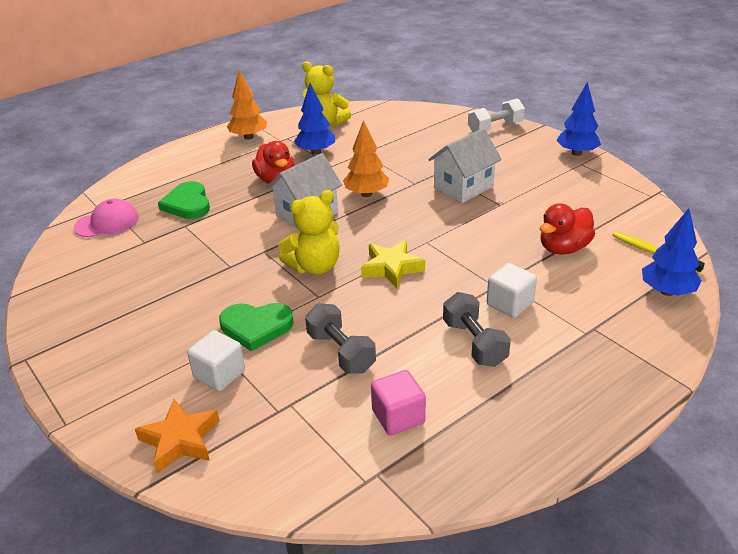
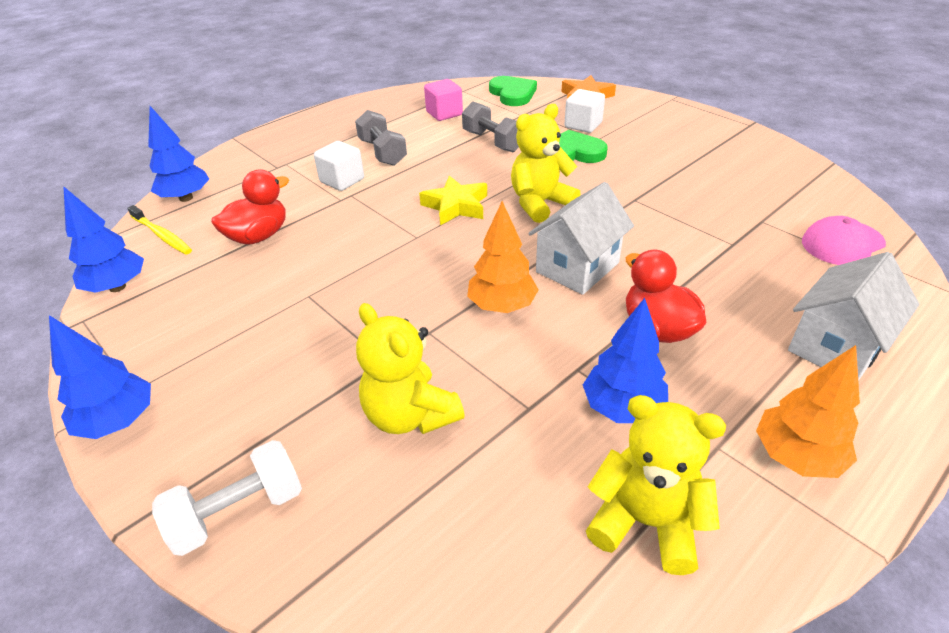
camera: 175 degrees right, 5 degrees up
(187, 204) = (761, 277): green heart -> green heart (512, 94)
(423, 152) = (410, 415): none -> yellow teddy bear
(463, 187) = (353, 325): white house -> white house (836, 347)
(649, 214) = (117, 287): none -> blue tree

